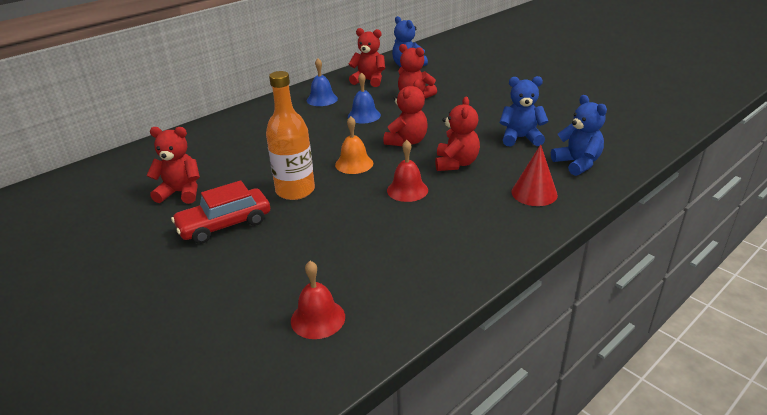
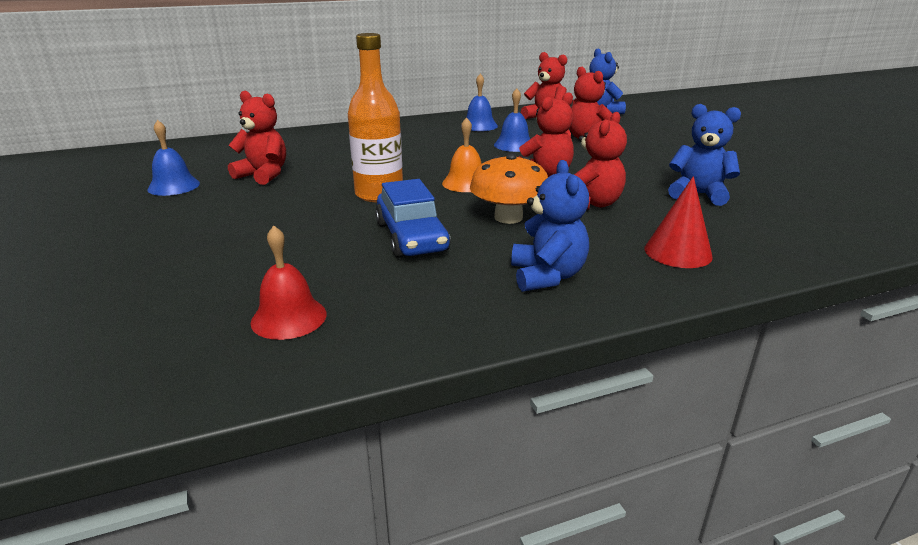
camera: 20 degrees right, 5 degrees down
(109, 223) = (174, 186): none -> blue bell
(224, 224) = (278, 208): red car -> none
(351, 225) = (411, 237): none -> blue car
(407, 190) = (508, 217): red bell -> orange mushroom
(577, 163) = (765, 233): blue teddy bear -> blue teddy bear (547, 276)

